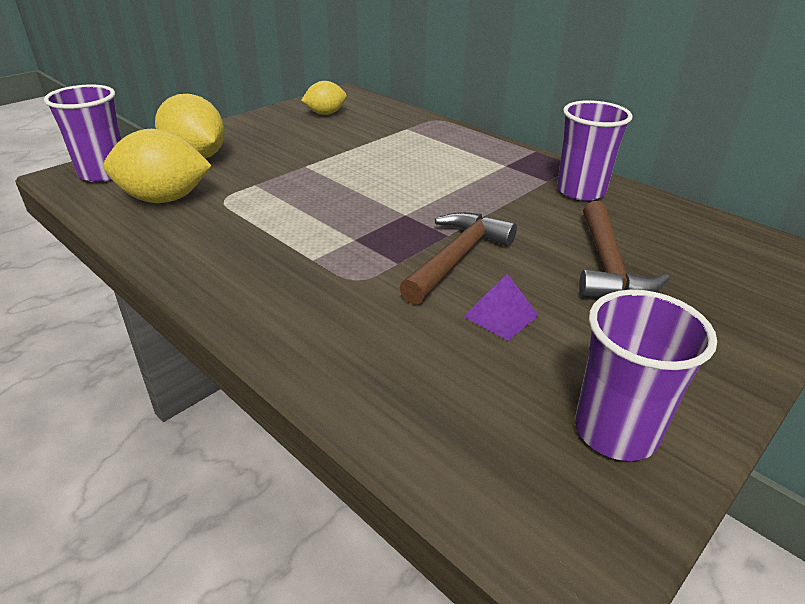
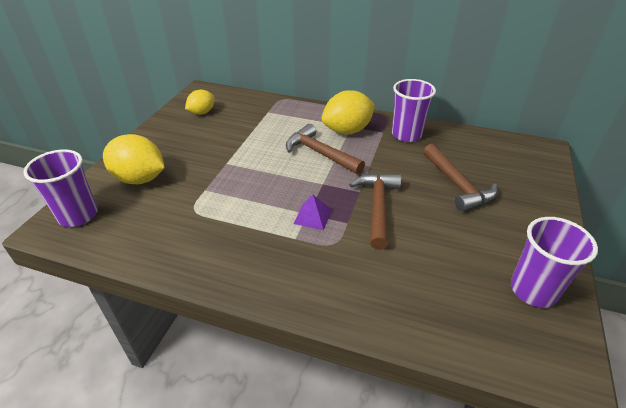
camera: 25 degrees left, 5 degrees up
(164, 199) = (149, 223): yellow lemon -> yellow lemon (347, 131)
(433, 183) = (320, 153): none -> brown hammer
(501, 316) = (430, 239): purple pyramid -> purple pyramid (313, 216)

